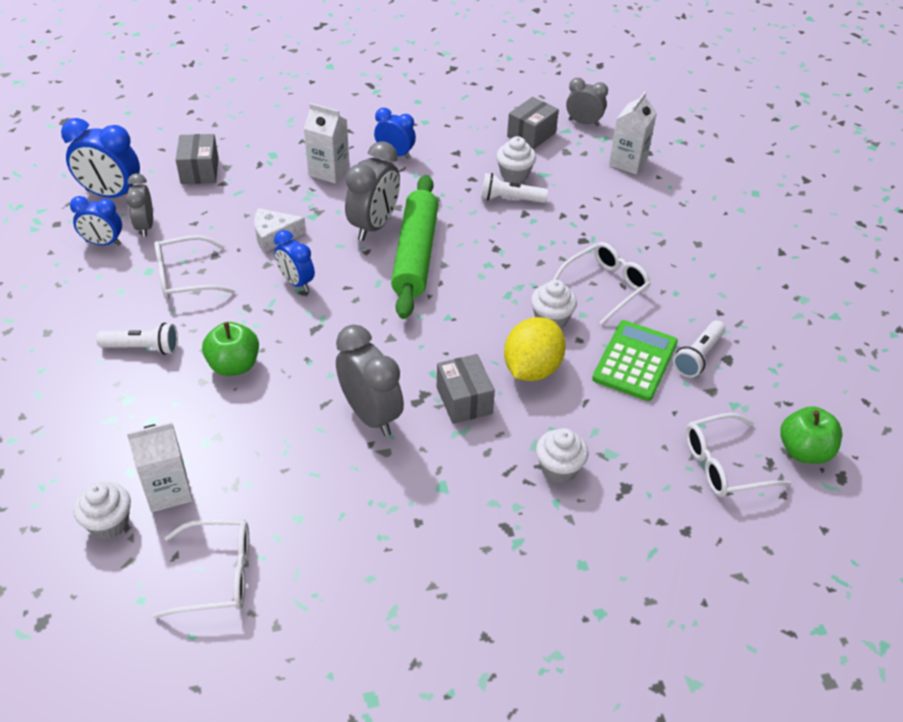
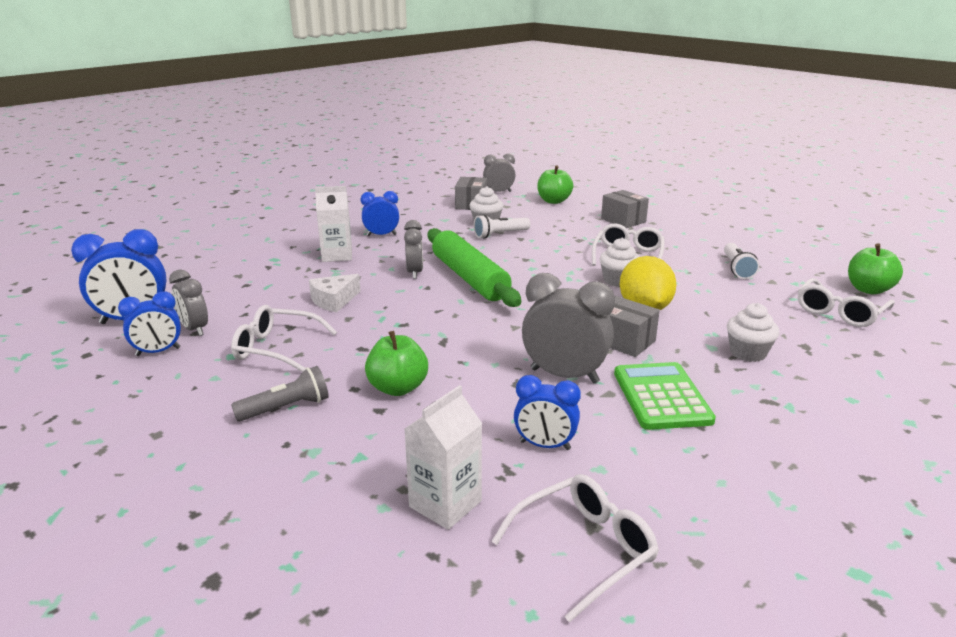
camera: 30 degrees left, 20 degrees down
(109, 523) = (410, 561): white cupcake -> none
(142, 348) = (286, 408): white flashlight -> grey flashlight
(185, 277) = (276, 348): white glasses -> white glasses turned 60 degrees clockwise
(199, 171) = (213, 283): grey box -> grey box (623, 220)
(296, 282) = (389, 320): blue clock -> blue clock (545, 445)
(374, 226) = (415, 272): grey clock -> grey clock, size x0.63
(628, 162) = (553, 201): white carton -> green apple
(635, 361) = (704, 283): green calculator -> green calculator (661, 396)

